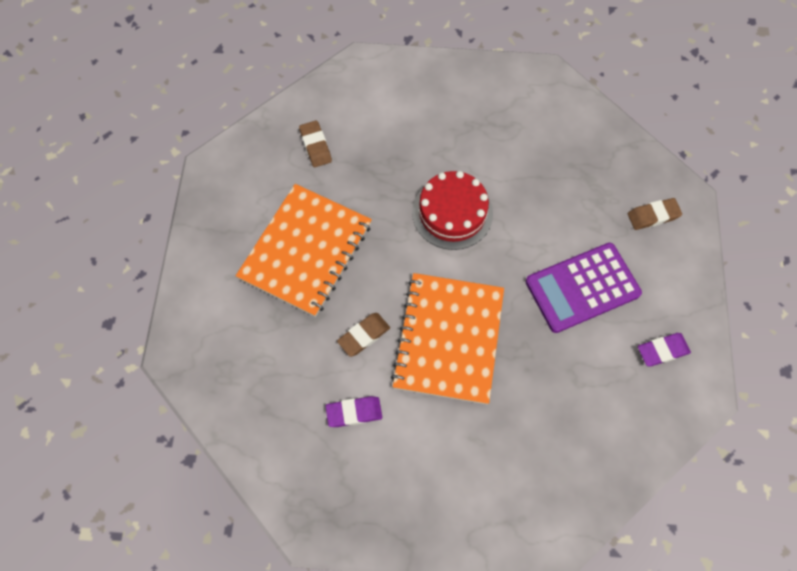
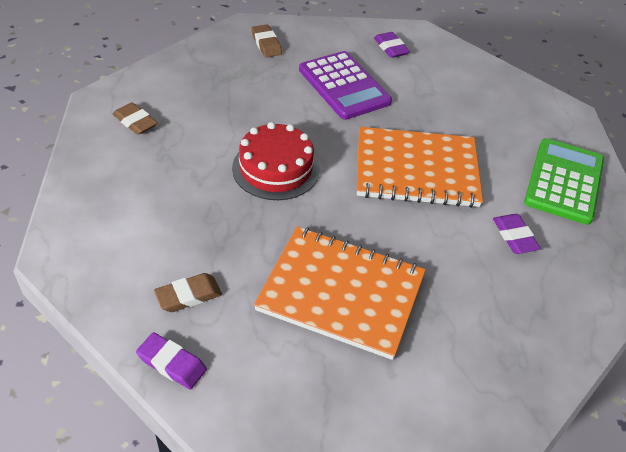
camera: 100 degrees left, 20 degrees down
(259, 137) = (172, 363): none -> purple eraser
(364, 336) = (431, 233): brown eraser -> brown eraser (135, 122)
(428, 492) = (564, 181): none -> green calculator

